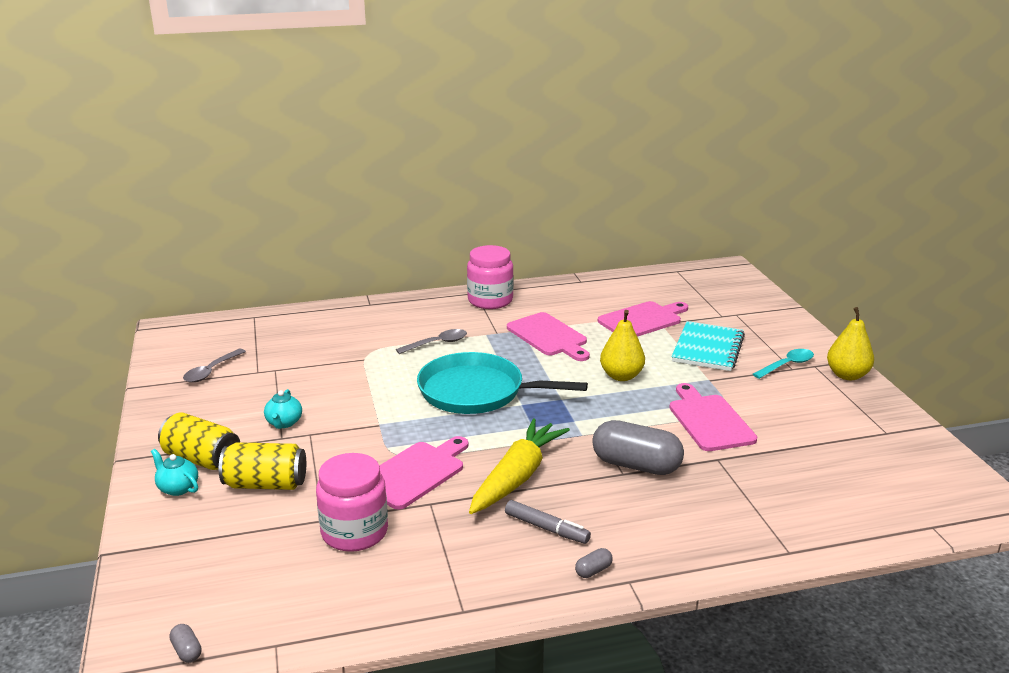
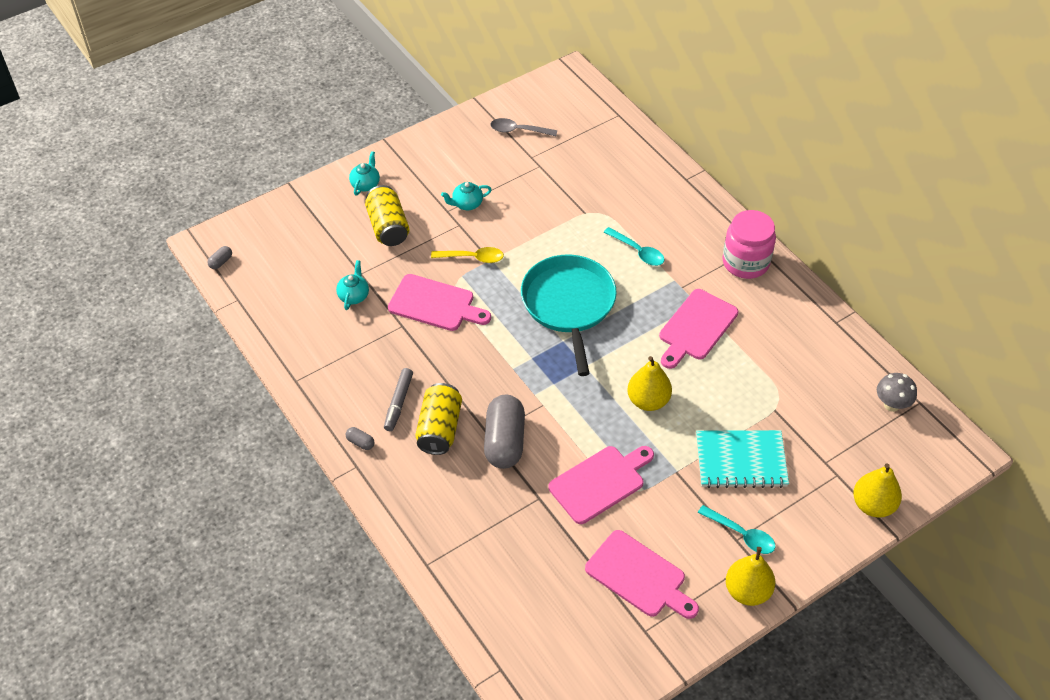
camera: 70 degrees right, 25 degrees up
(201, 459) = (402, 180): yellow can -> yellow can (439, 428)
(354, 532) = (354, 296): pink jar -> turquoise teapot
(367, 434) = (473, 258): none -> yellow spoon
(437, 343) = (638, 251): grey spoon -> turquoise spoon
(517, 476) = (456, 367): yellow carrot -> none
(642, 320) = (774, 394): pink cutting board -> pink cutting board (639, 576)
(674, 280) = (891, 404): none -> grey mushroom
(770, 308) = (873, 505): none -> yellow pear

